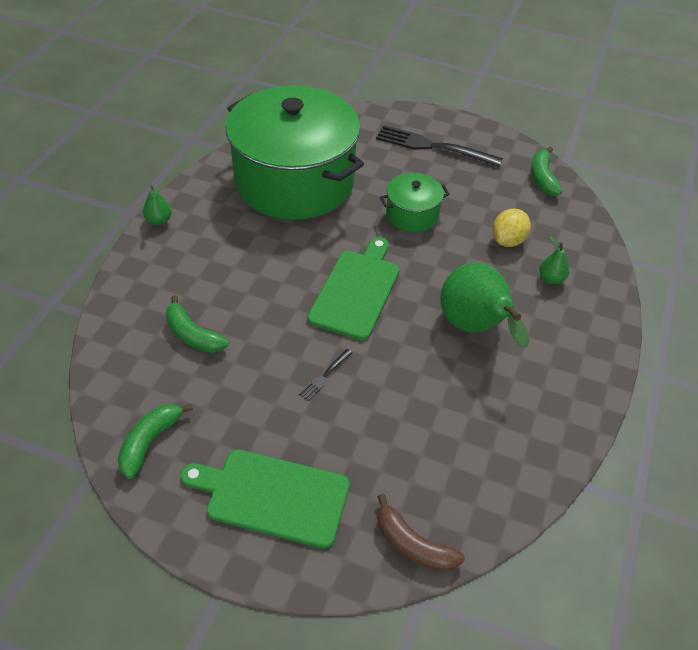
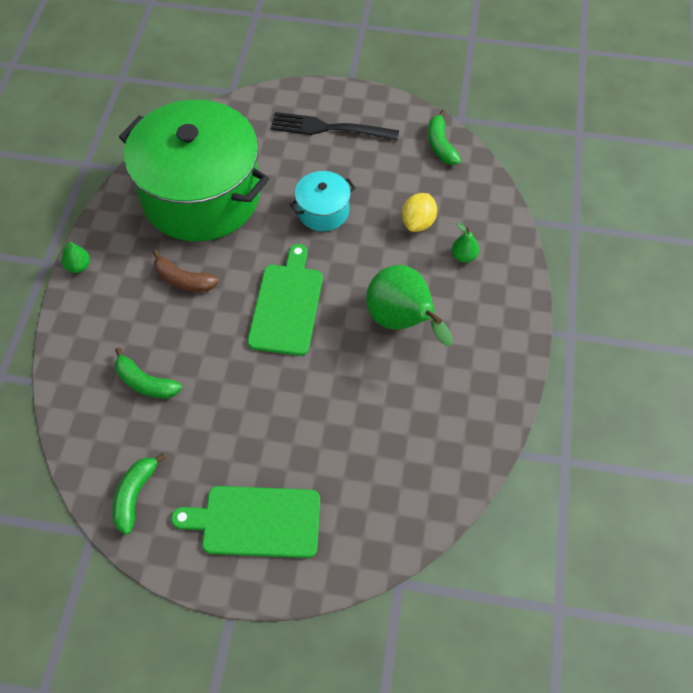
camera: 10 degrees left, 10 degrees up
(325, 376) = (276, 398): black fork -> none
(412, 214) = (323, 211): green pot -> turquoise pot
(413, 545) = (384, 538): brown banana -> brown banana (183, 280)

